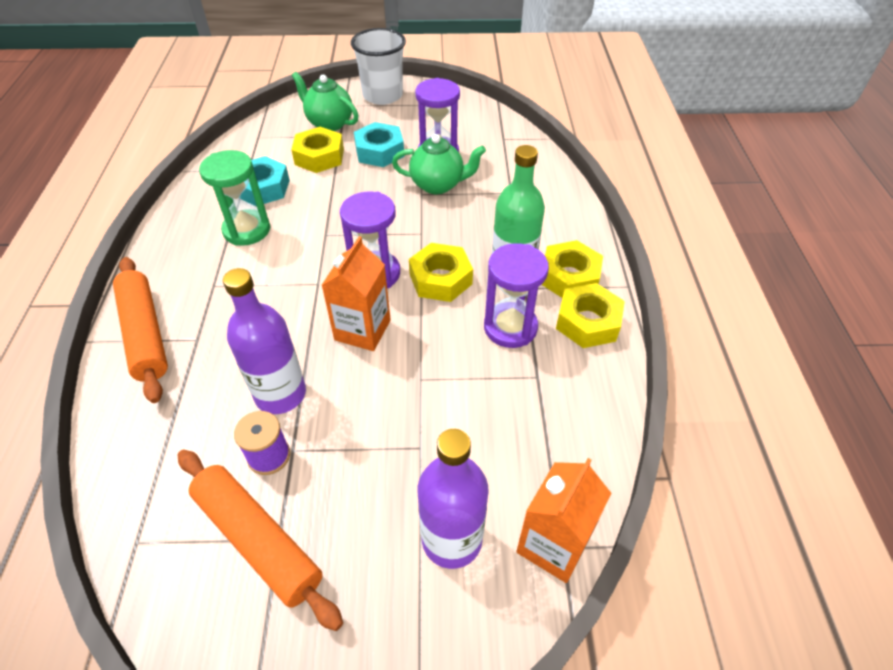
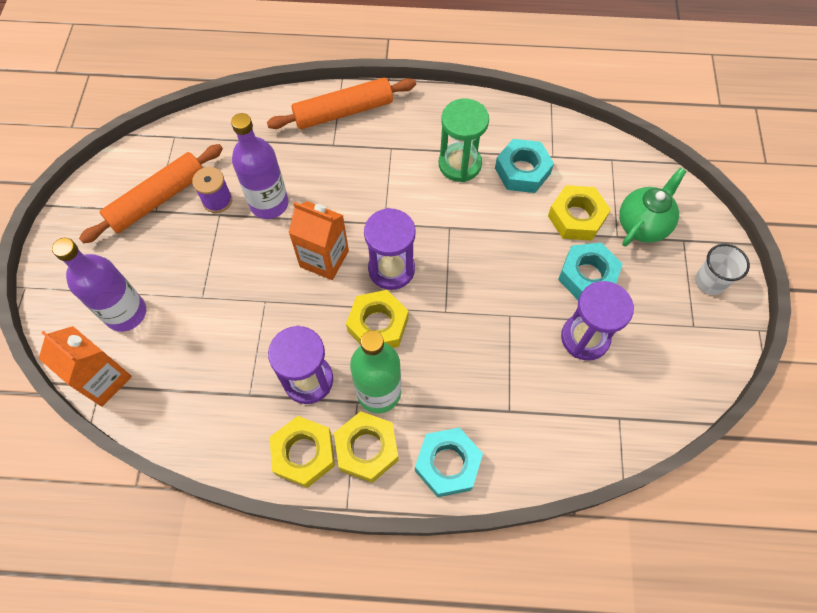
camera: 95 degrees right, 15 degrees up
(382, 95) = (710, 281): white cup -> white cup, size x0.61
(438, 185) = (524, 333): green teapot -> none
(567, 225) = (447, 464): none -> turquoise nut

